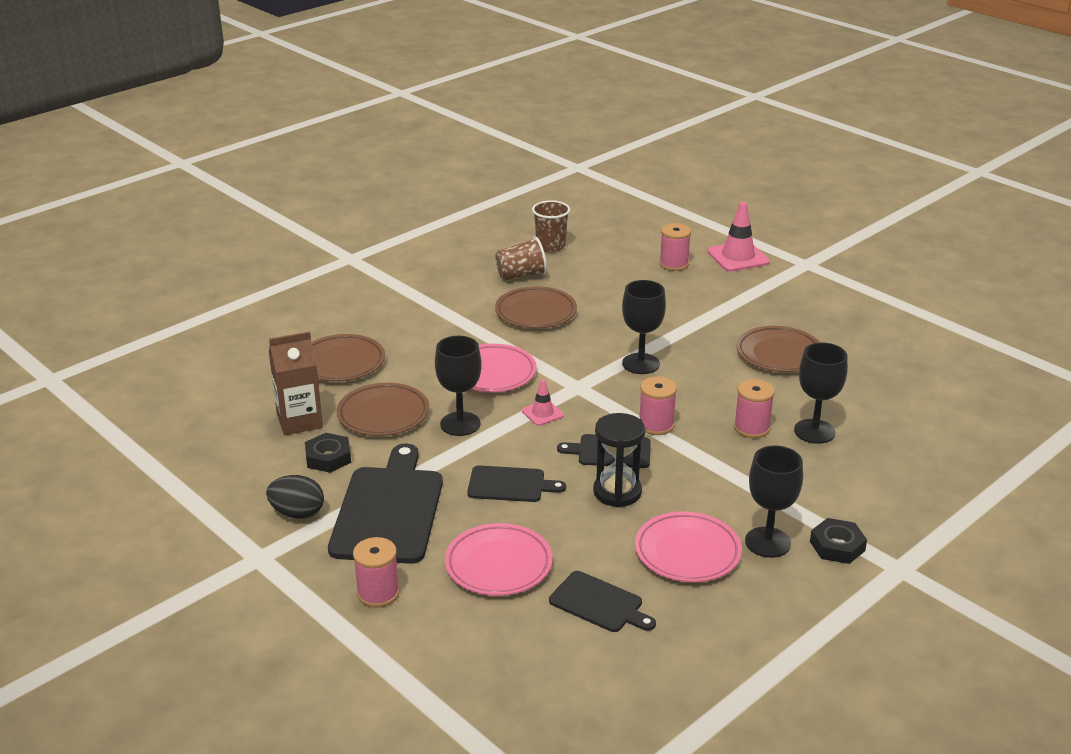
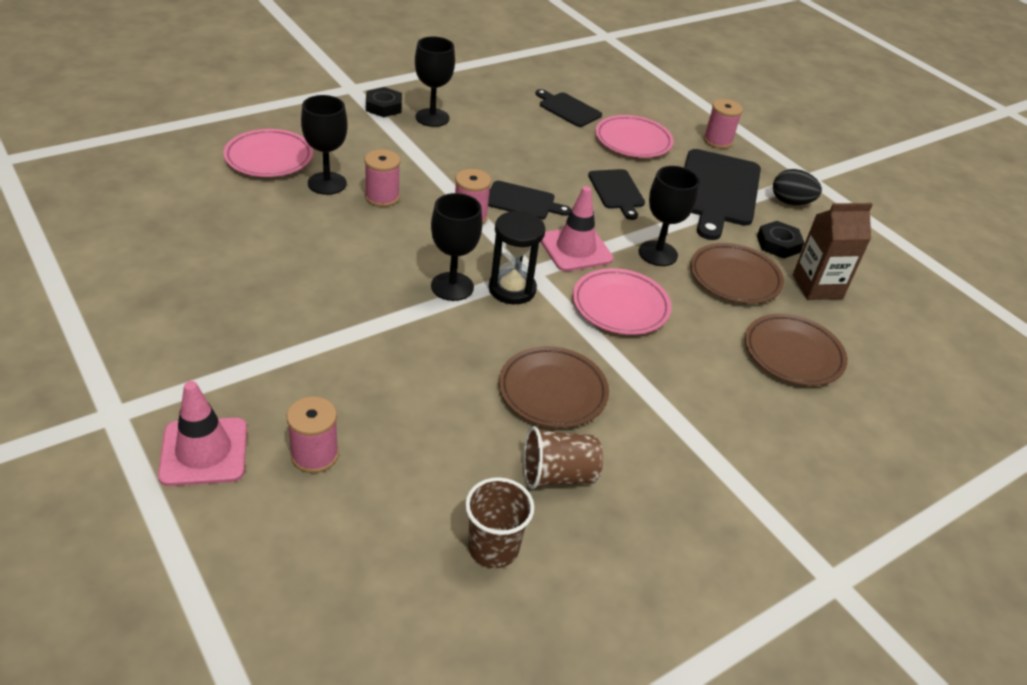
camera: 175 degrees left, 10 degrees up
(510, 485) = (617, 191): black cutting board -> black cutting board turned 120 degrees counterclockwise
(542, 413) = (575, 249): pink traffic cone -> pink traffic cone, size x1.81
(617, 492) = (529, 169): black hourglass -> black hourglass (512, 289)
(687, 552) = (494, 123): pink plate -> pink plate (269, 158)
(779, 354) = (290, 269): brown plate -> none

